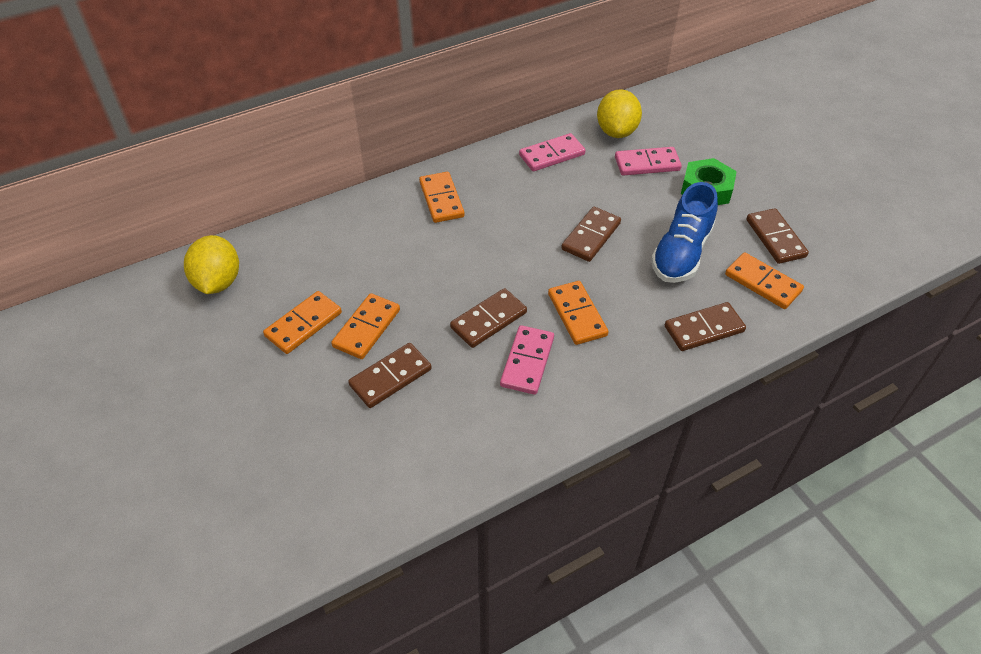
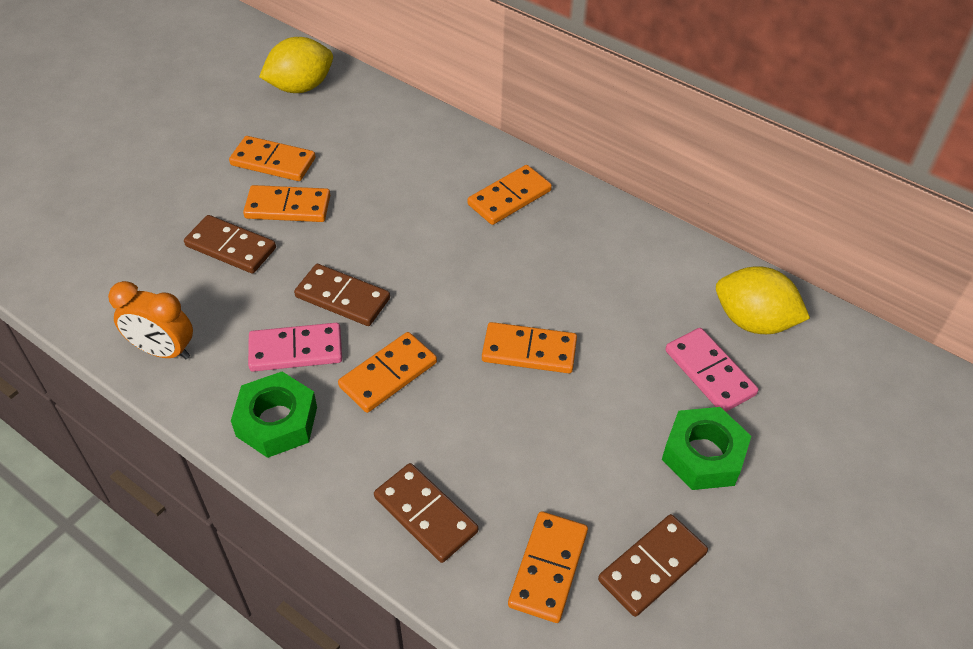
camera: 65 degrees right, 0 degrees up
(484, 449) = (163, 351): none -> orange clock
(552, 155) = (655, 269): pink domino -> none
(591, 236) = (529, 350): brown domino -> orange domino
(591, 390) = (277, 421): none -> green nut
(616, 131) = (753, 321): yellow lemon -> yellow lemon turned 45 degrees clockwise
(681, 253) = (553, 455): blue shoe -> none

